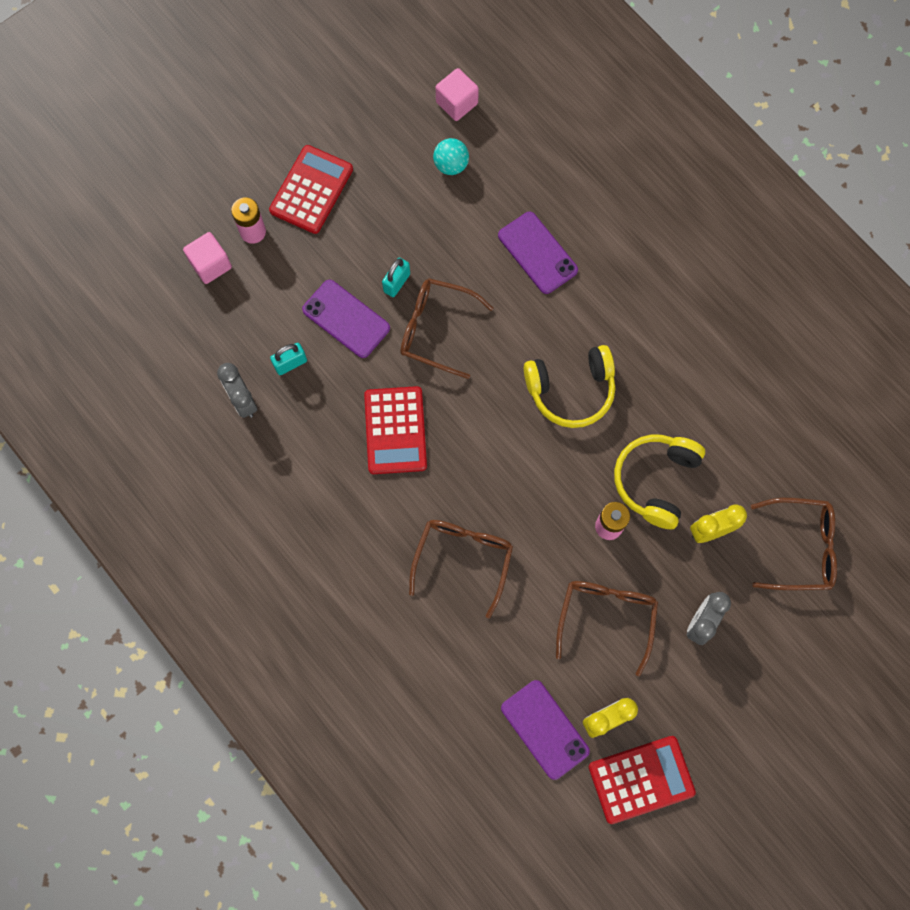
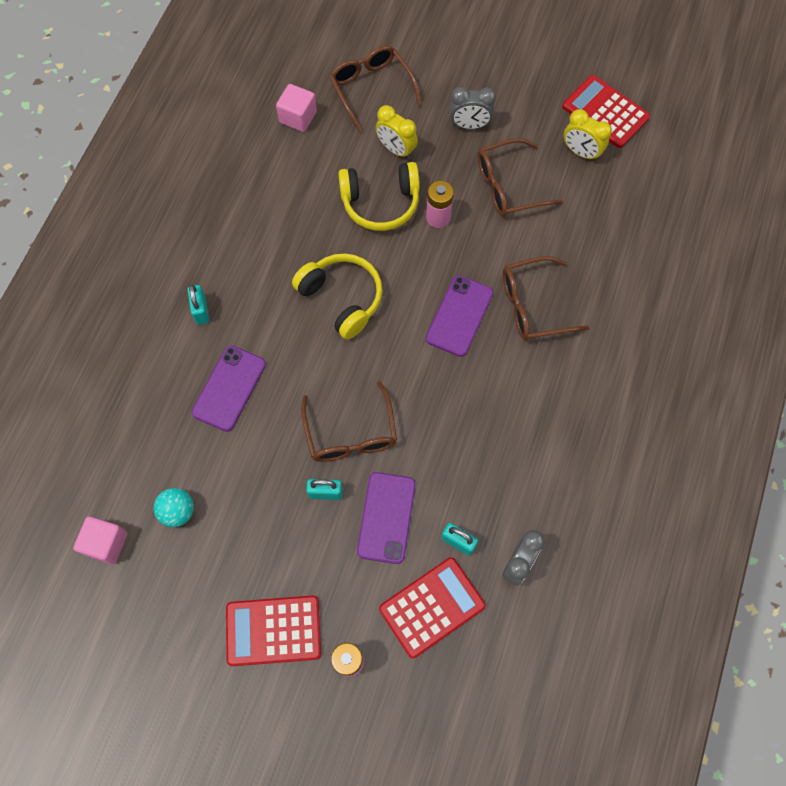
camera: 120 degrees left, 5 degrees down
(210, 264) = (406, 682): pink cube -> pink cube (298, 117)
(395, 430) = (462, 416): red calculator -> red calculator (432, 607)
(545, 729) = (617, 186): purple phone -> purple phone (459, 316)
(628, 265) = (201, 310): none -> turquoise padlock

